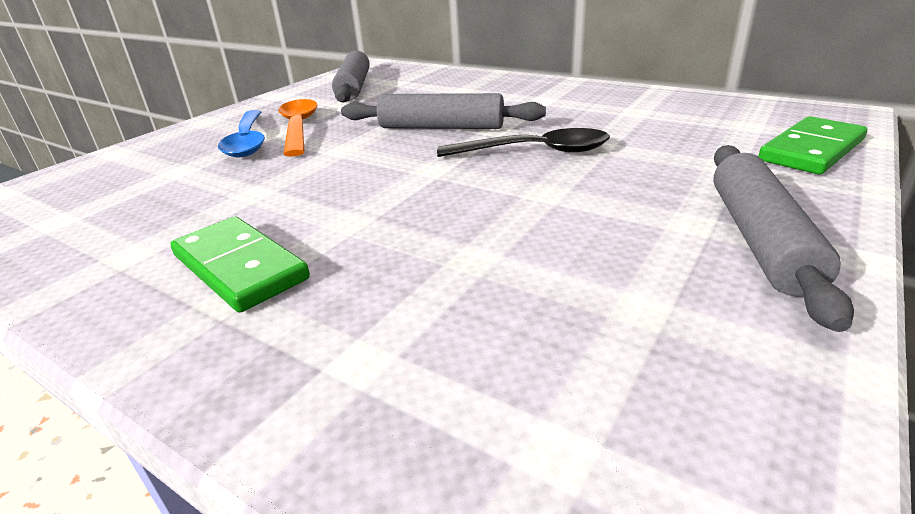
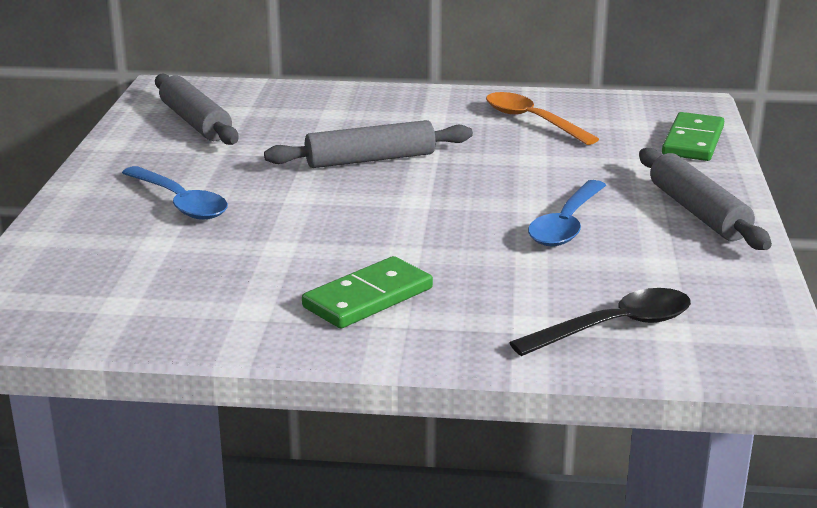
camera: 30 degrees left, 5 degrees down
(240, 267) = (368, 298): green domino -> green domino turned 60 degrees counterclockwise
(299, 128) = (213, 180): orange spoon -> orange spoon (532, 121)
(534, 152) = (486, 172): black spoon -> black spoon (614, 327)
(562, 222) = (566, 224): none -> blue spoon

